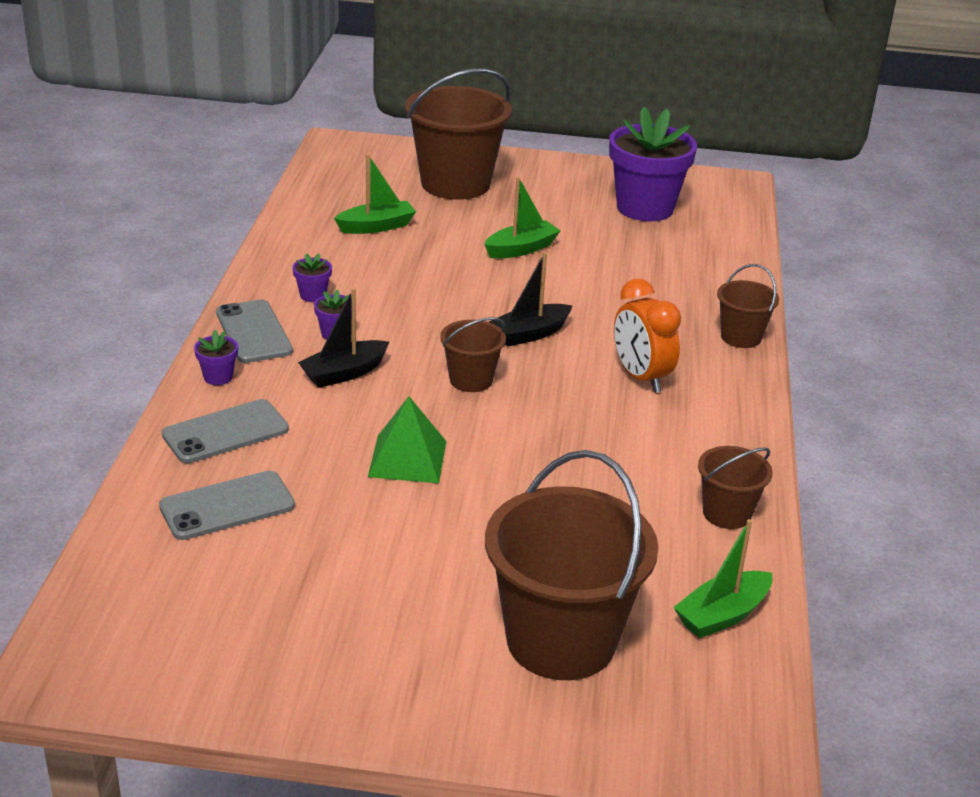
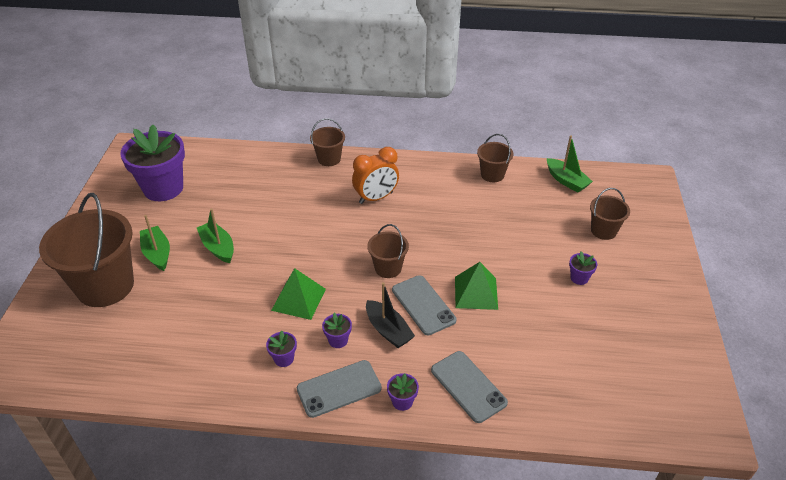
camera: 90 degrees left, 10 degrees up
(227, 506) = (544, 373): grey phone -> grey phone (423, 305)
(376, 226) = (174, 329): green boat -> green boat (157, 253)
(415, 306) = (299, 299): none -> green pyramid
(429, 581) = (579, 278): none -> purple flower pot
(530, 334) = (331, 242): black boat -> none
(561, 640) = (603, 231): brown bucket -> brown bucket, size x0.50

